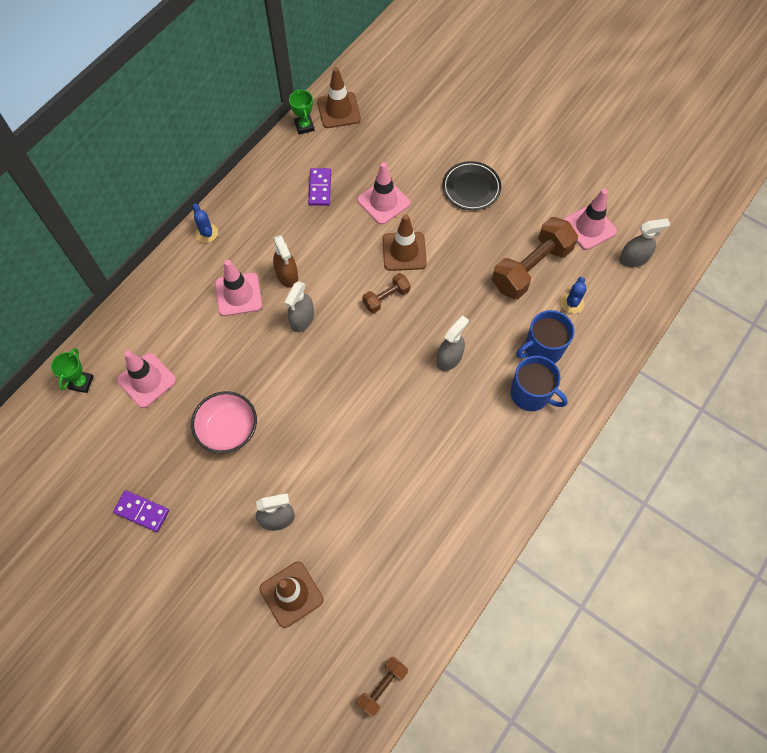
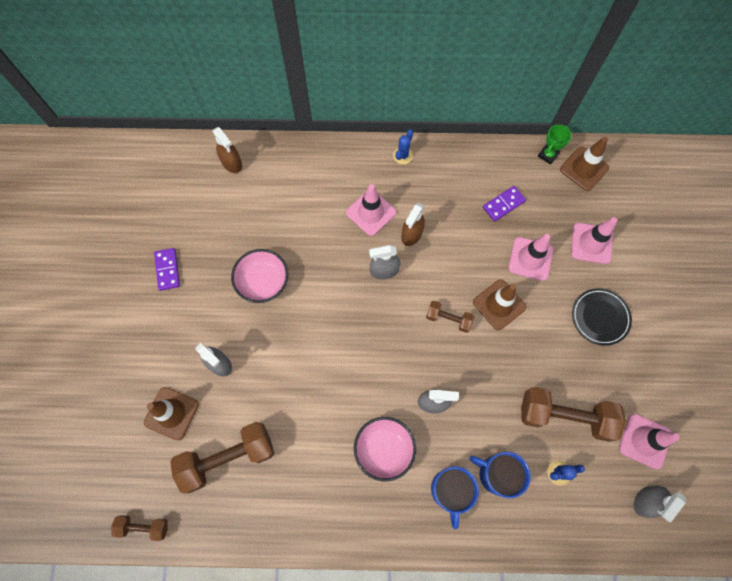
camera: 55 degrees right, 5 degrees up
(81, 382) = (231, 163): green trophy -> brown spray bottle
(146, 380) = (262, 202): pink traffic cone -> pink traffic cone (591, 243)
(372, 565) = (228, 458): none -> brown dumbbell
(461, 424) = (384, 449): none -> pink bowl
(633, 259) = (645, 501): grey spray bottle -> grey spray bottle turned 90 degrees clockwise

